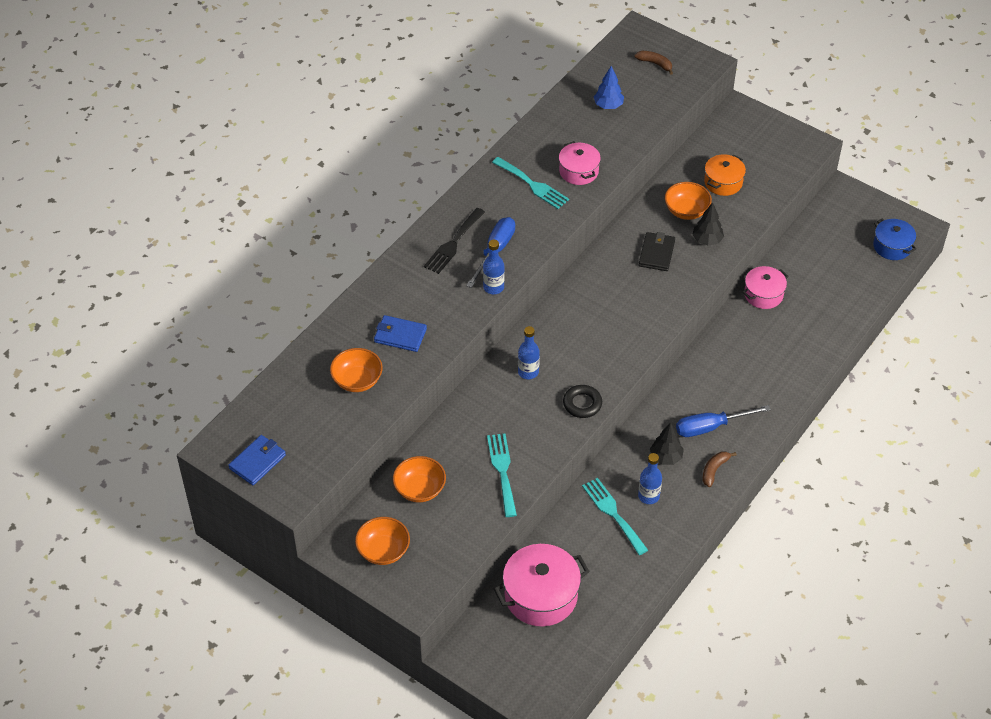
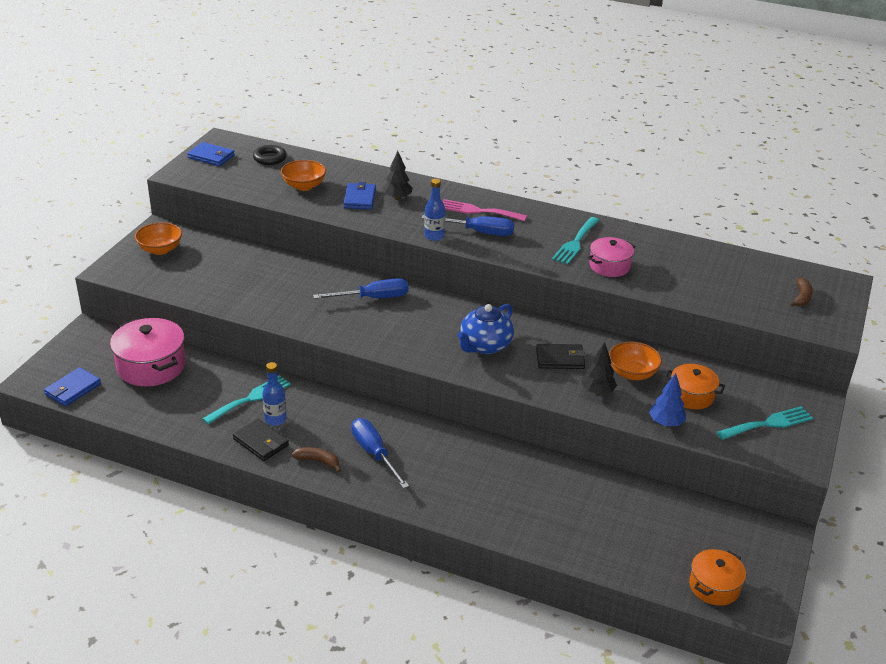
camera: 75 degrees right, 15 degrees down
(420, 489) = (226, 258): orange bowl -> none
(453, 243) = (478, 211): black fork -> pink fork
(502, 471) = (254, 297): turquoise fork -> turquoise fork (768, 423)
(528, 372) = (373, 298): blue bottle -> blue screwdriver
(566, 668) = (73, 389): none -> blue wallet
(582, 404) = (344, 332): black ring -> black ring (270, 158)
(608, 105) = (715, 274): blue tree -> blue tree (666, 423)
(626, 301) = (485, 346): none -> blue teapot
(665, 457) = (326, 426): black tree -> black tree (397, 198)
(680, 511) = (261, 442): none -> black wallet
(763, 294) = (577, 477): pink pot -> none
(892, 246) = (714, 586): blue pot -> orange pot

